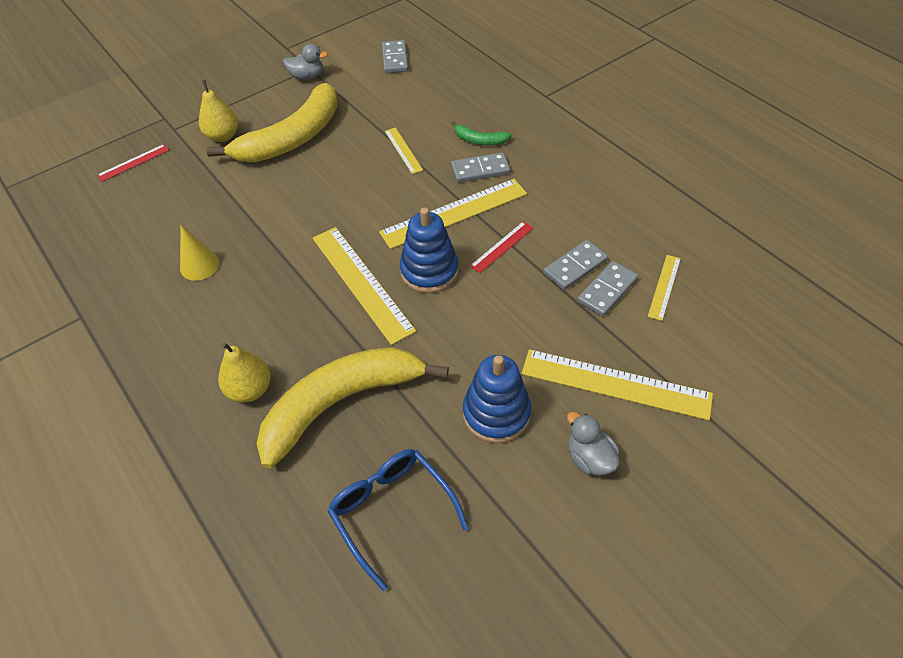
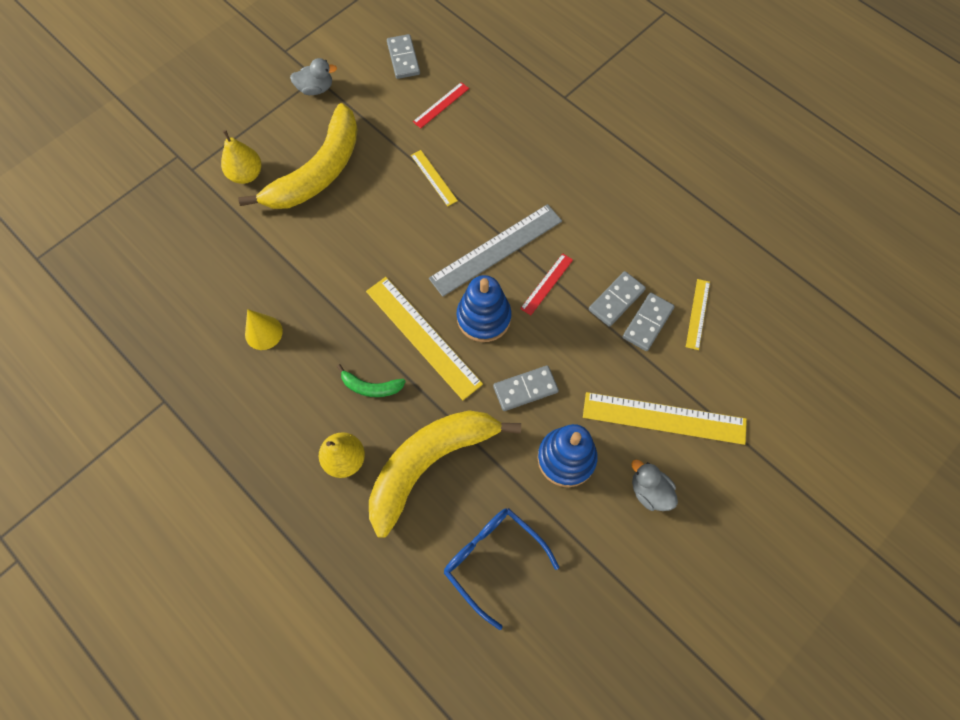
camera: 10 degrees left, 15 degrees up
(133, 162) = (162, 216): red ruler -> red ruler (441, 105)
(454, 213) = (496, 249): yellow ruler -> grey ruler
(479, 140) = (507, 159): green banana -> green banana (371, 387)
(480, 170) = (513, 196): grey domino -> grey domino (525, 389)

